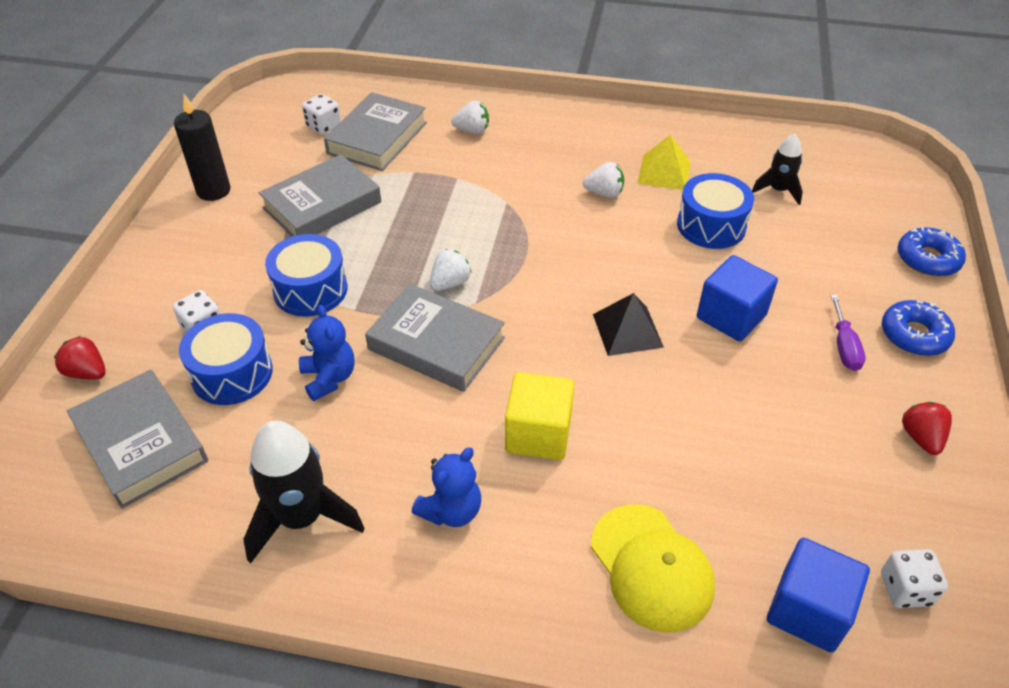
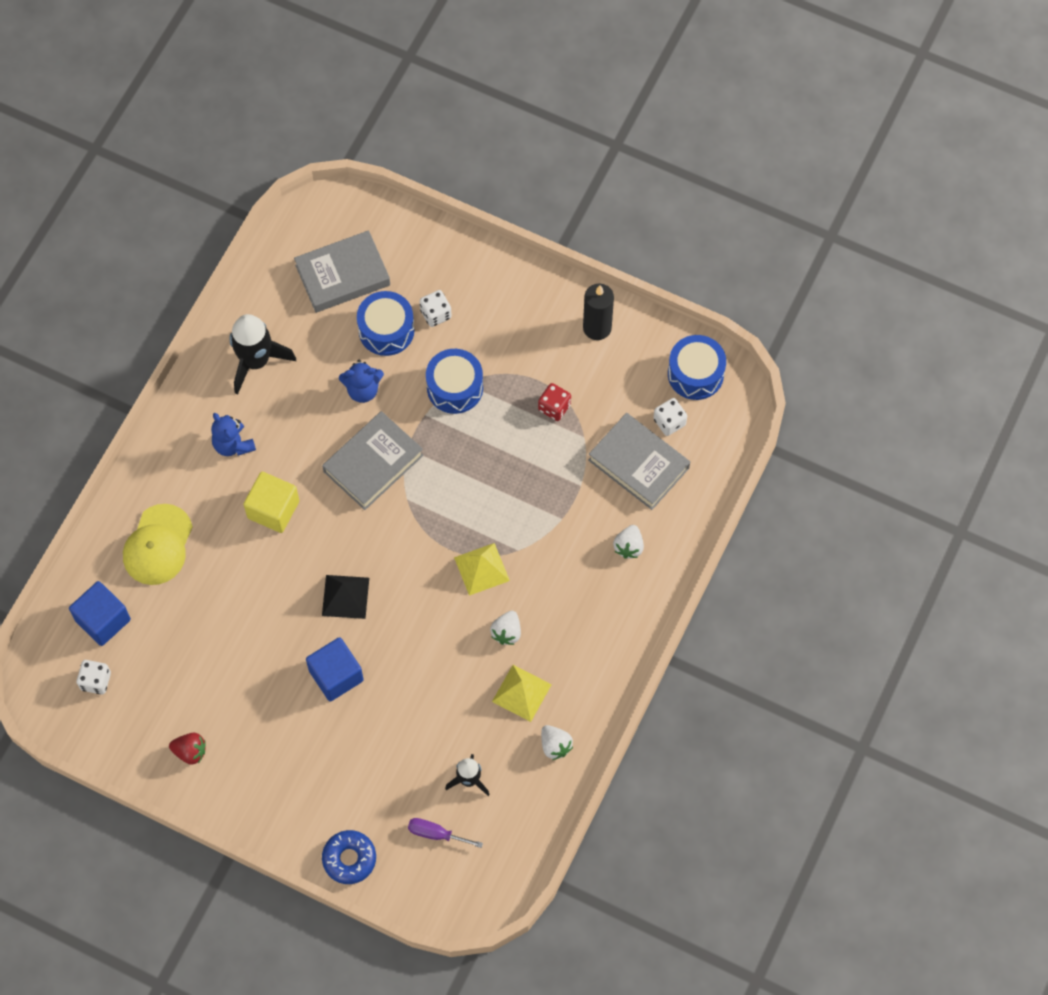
camera: 105 degrees right, 20 degrees up
(87, 372) = (415, 243): red strawberry -> none
(322, 205) = (554, 407): grey book -> red dice
(450, 283) = (432, 485): white strawberry -> white strawberry (555, 745)
(540, 224) = (482, 569): none -> yellow pyramid
(651, 567) = (158, 545): yellow cap -> yellow cap turned 60 degrees counterclockwise
(711, 225) = (440, 703): blue drum -> blue drum (695, 374)
(844, 346) = (282, 743): purple screwdriver -> purple screwdriver (436, 834)
(914, 335) = (276, 800): blue donut -> none

